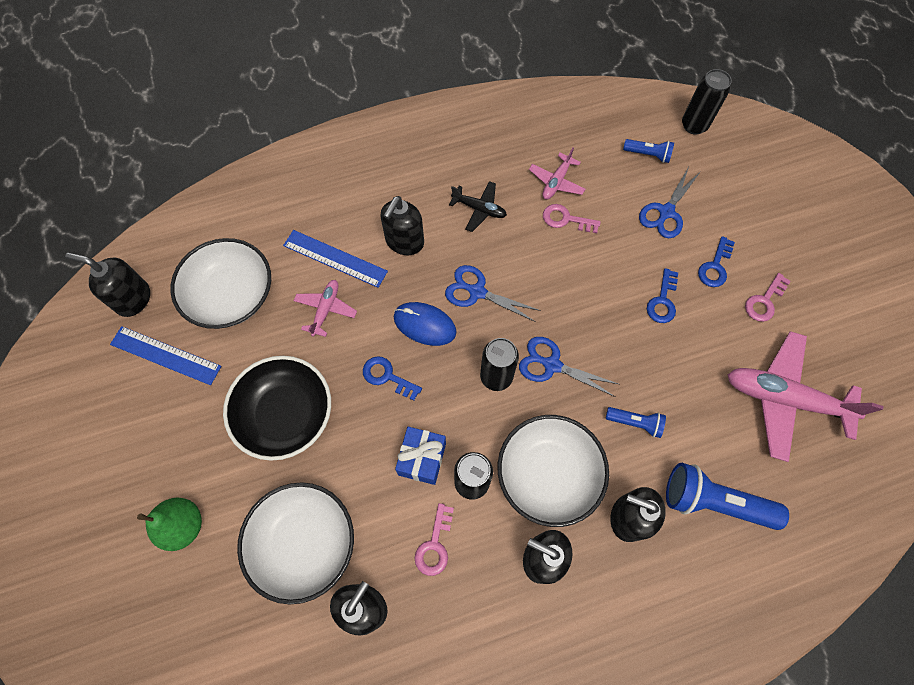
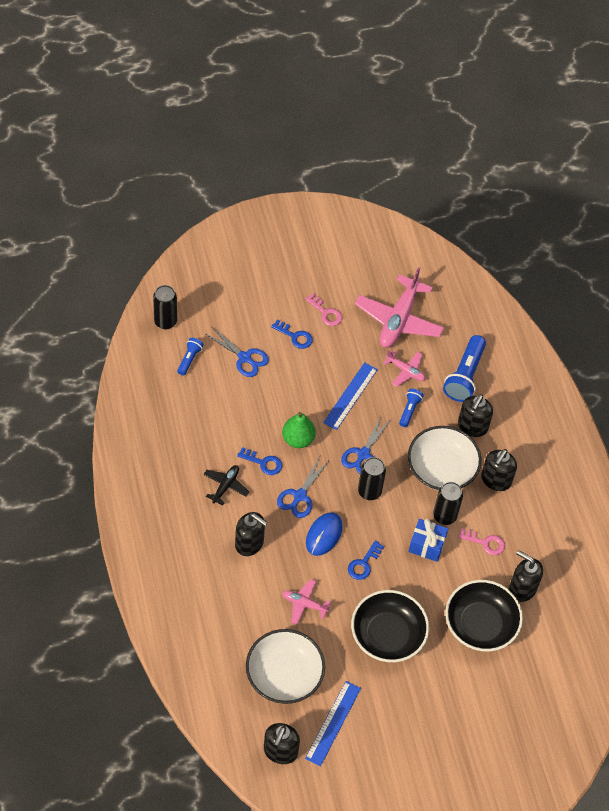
camera: 90 degrees left, 10 degrees down
(183, 525) = (465, 704): green pear -> green pear (298, 439)
(304, 543) = (480, 624): white bowl -> black bowl
(335, 258) = (259, 595): blue ruler -> blue ruler (350, 396)
(556, 182) = (206, 427): pink plane -> pink plane (405, 371)
(565, 219) = (242, 426): pink key -> none
(662, 301) = (319, 375): blue key -> blue key (263, 463)

